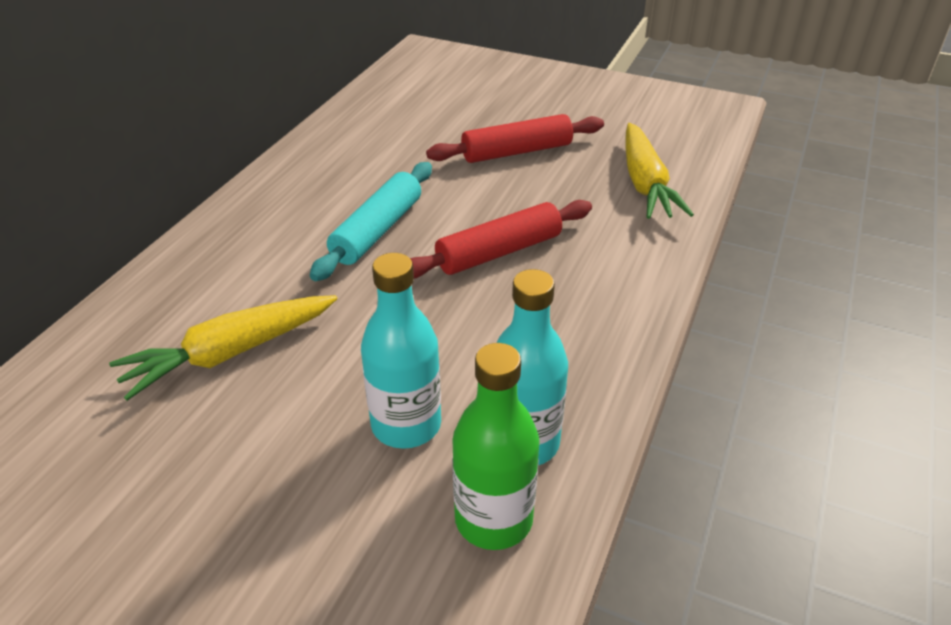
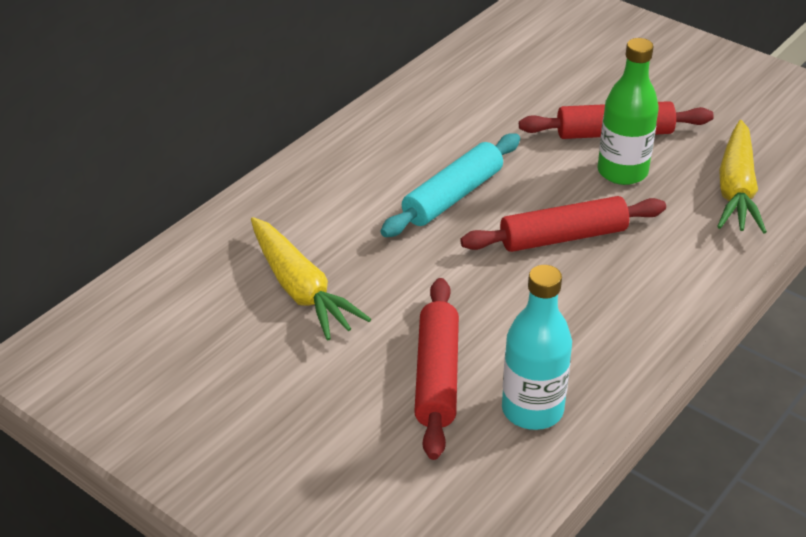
camera: 15 degrees right, 0 degrees up
(230, 353) = (300, 289): yellow carrot -> yellow carrot turned 105 degrees counterclockwise
(406, 425) = (436, 376): turquoise bottle -> red rolling pin
(493, 519) = (489, 463): green bottle -> green bottle (622, 172)

